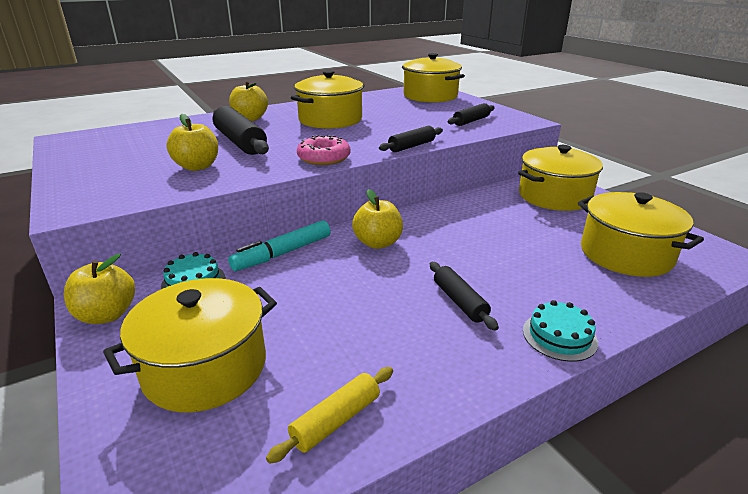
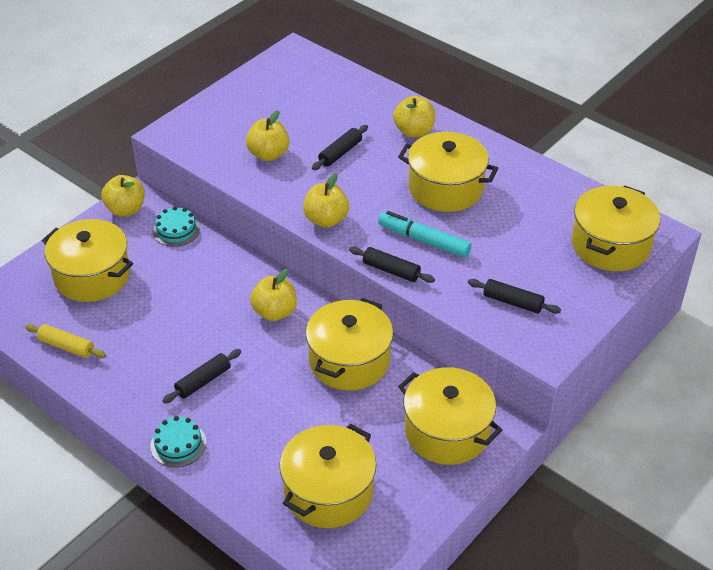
camera: 70 degrees right, 15 degrees up
(240, 142) = (340, 153): black rolling pin -> black rolling pin, size x0.58
(283, 253) = (233, 260): turquoise marker -> turquoise marker (424, 240)
(324, 158) = (326, 220): pink donut -> yellow apple
(462, 219) = (349, 360): none -> yellow pot

